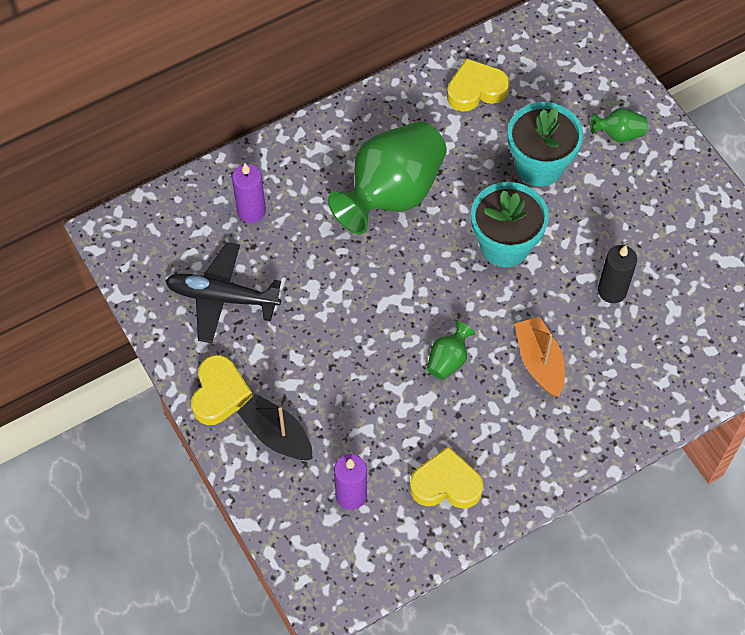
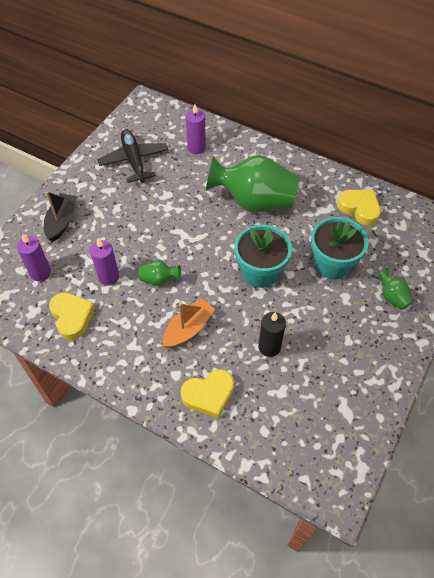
camera: 60 degrees right, 5 degrees down
(219, 393) = (74, 186): yellow heart -> yellow heart (209, 395)
(408, 416) = (109, 277): none -> purple candle

